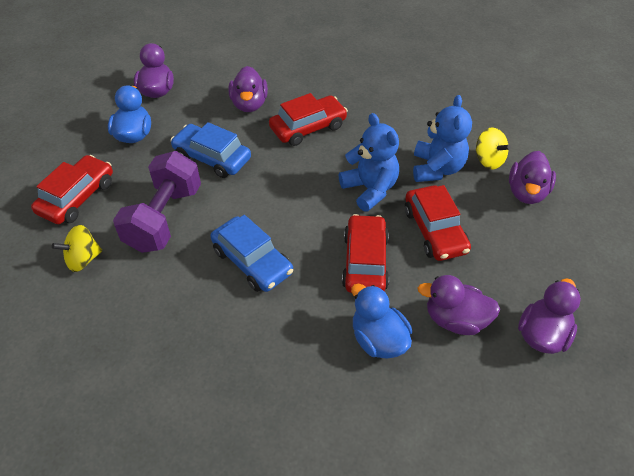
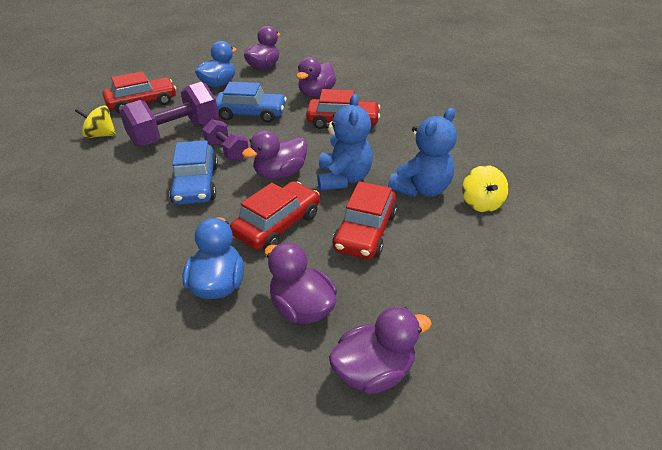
camera: 35 degrees right, 10 degrees down
(212, 157) = (251, 114): blue car -> blue car turned 120 degrees clockwise
(239, 212) = (227, 151): none -> purple dumbbell
(526, 192) = (494, 244): purple duck -> purple duck (280, 173)

